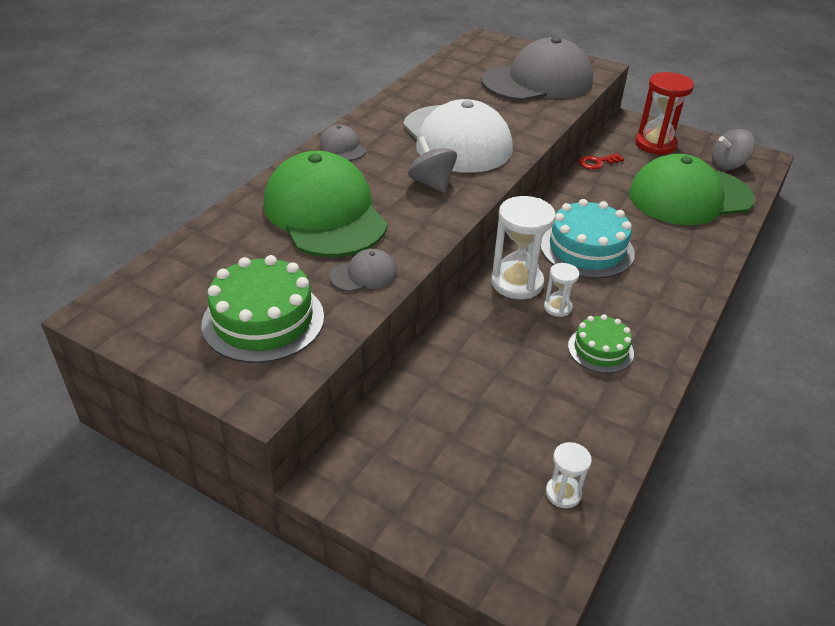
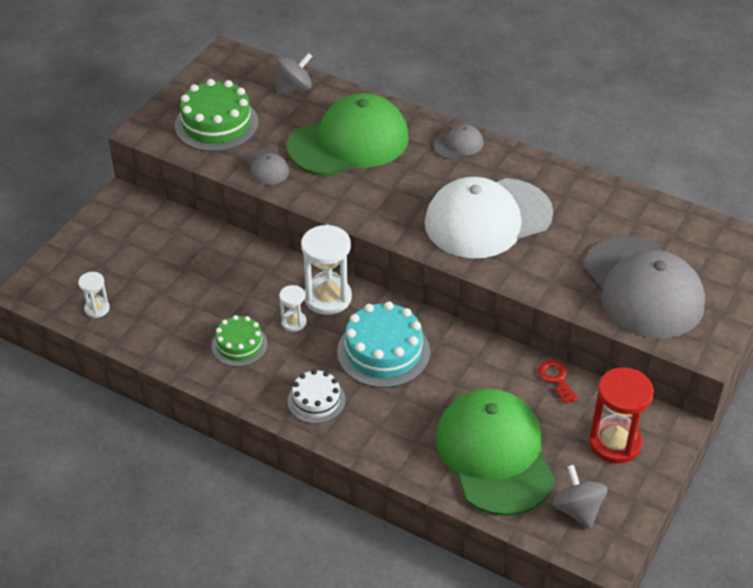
camera: 90 degrees right, 5 degrees up
(431, 183) = (402, 202): grey spinning top -> grey spinning top (294, 88)
(663, 293) = (316, 400): none -> white cake

